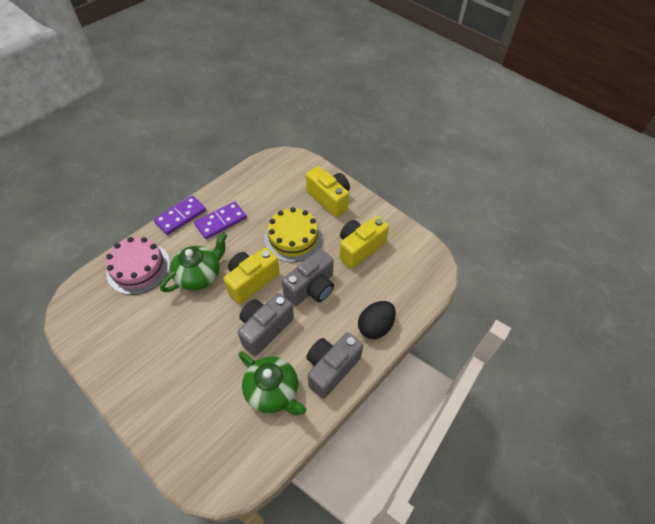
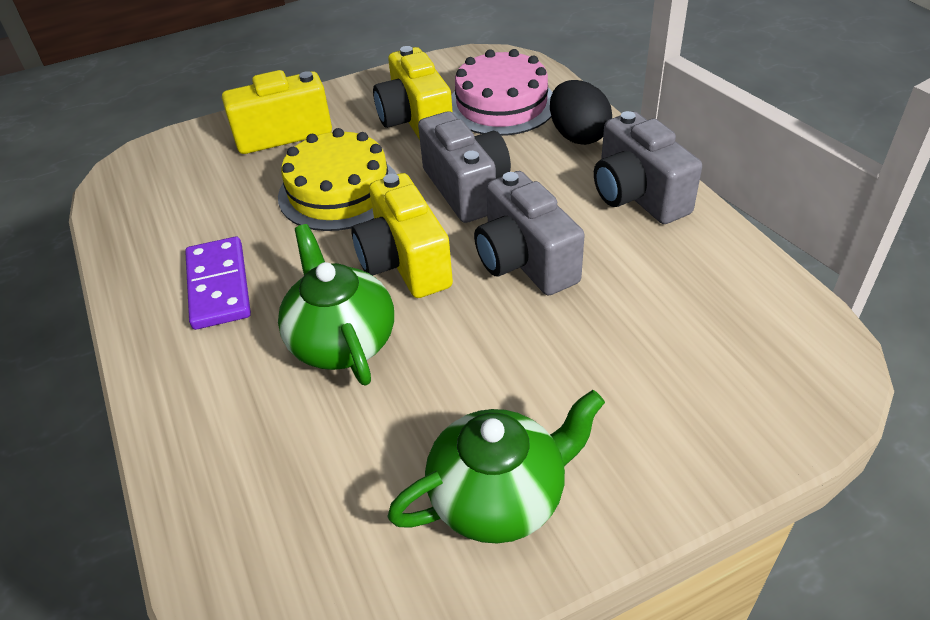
camera: 65 degrees left, 10 degrees down
(138, 268) = (246, 455): pink cake -> pink cake (501, 104)
(181, 216) = (147, 353): purple domino -> none
(273, 391) = (660, 271): green teapot -> green teapot (500, 496)

